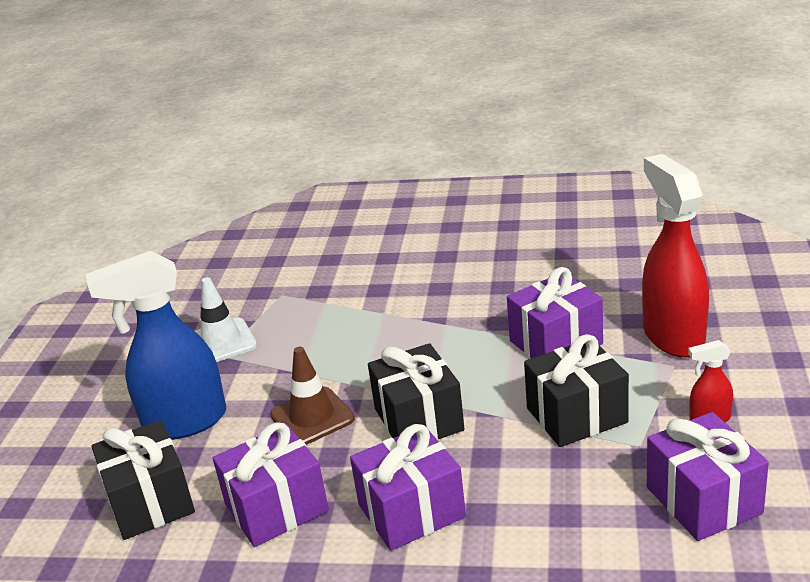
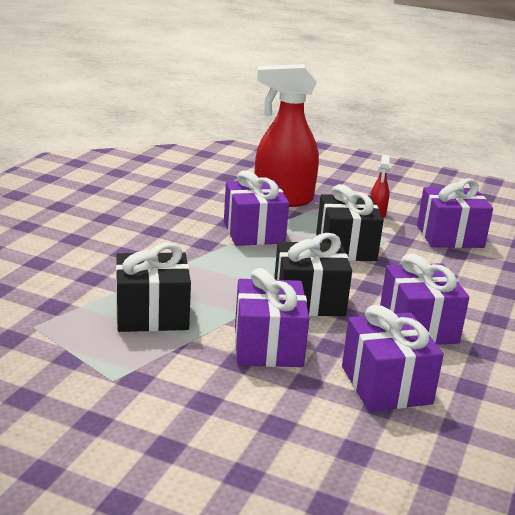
camera: 80 degrees left, 5 degrees down
(150, 502) = (341, 458): black gift -> black gift (152, 314)
(184, 422) = (219, 420): blue spray bottle -> none
(221, 342) = (87, 376): white traffic cone -> none
(312, 417) = (268, 346): brown traffic cone -> purple gift

